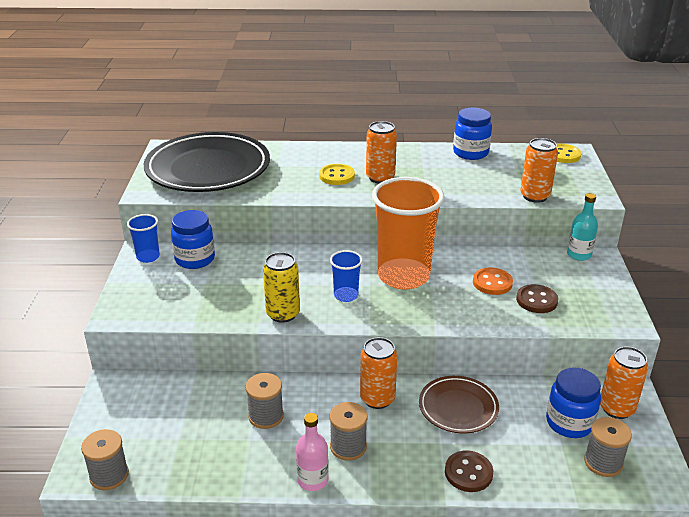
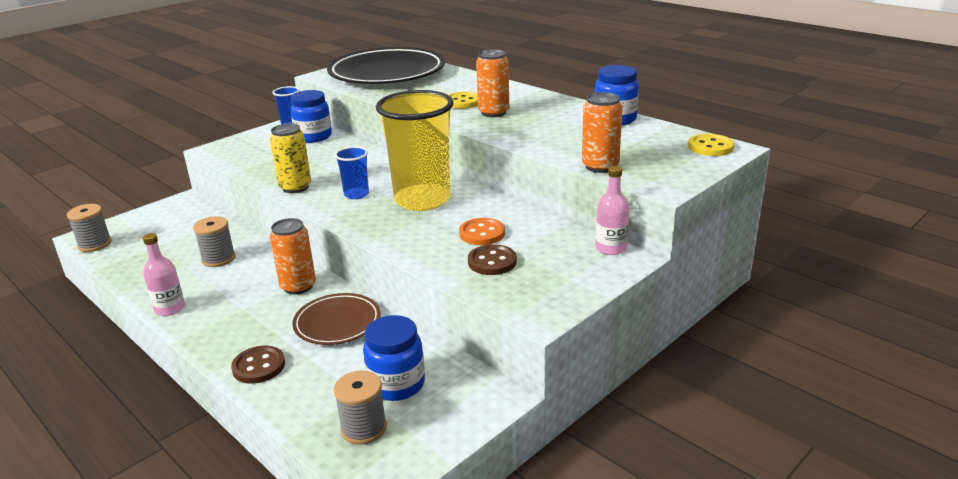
camera: 45 degrees right, 5 degrees down
(348, 447) = (224, 303): grey spool -> none
(403, 276) = (422, 200): orange cup -> yellow cup
(579, 255) = (611, 248): turquoise bottle -> pink bottle
(616, 408) = (458, 400): orange can -> none

